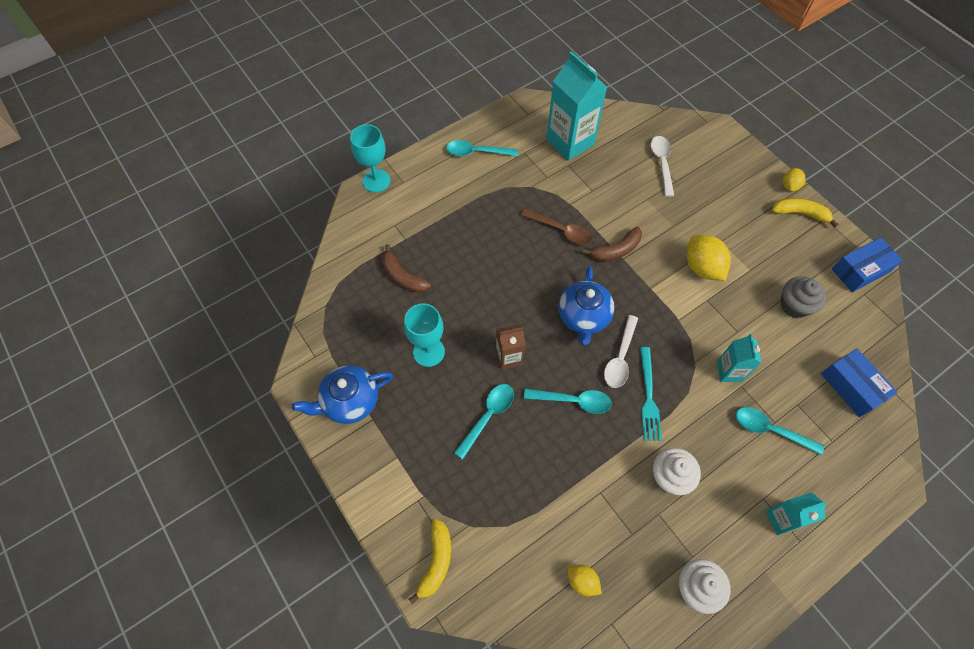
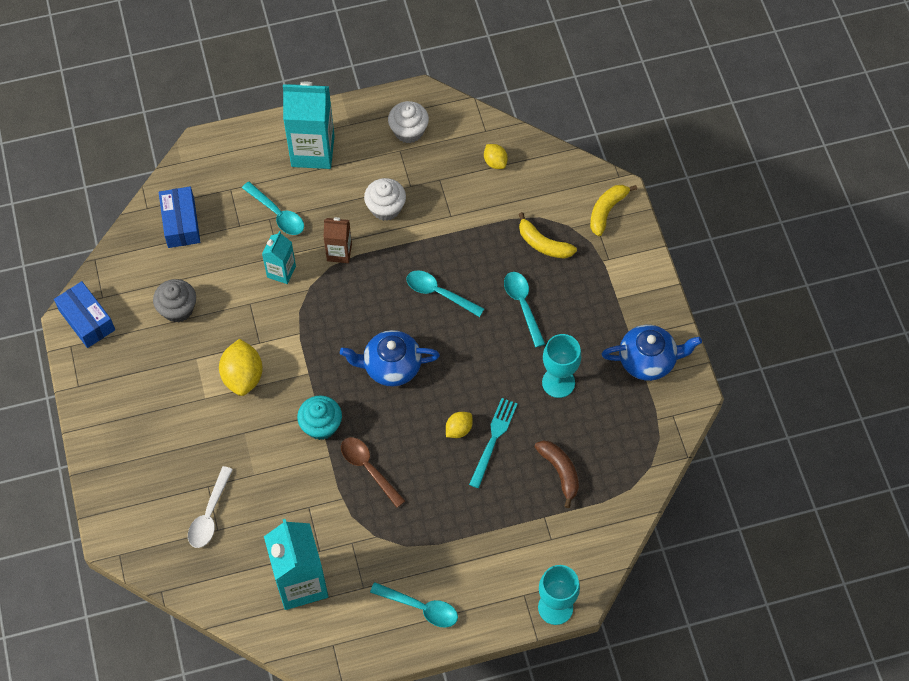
camera: 160 degrees left, 0 degrees up
(488, 416) = (523, 305): turquoise spoon -> turquoise spoon turned 105 degrees clockwise
(509, 357) = (482, 351): brown carton -> brown carton (339, 252)
(583, 317) = (391, 366): blue teapot -> blue teapot turned 120 degrees counterclockwise
(616, 250) = (321, 425): brown banana -> turquoise cupcake
(620, 358) = (375, 316): white spoon -> none
(648, 397) = (368, 274): turquoise fork -> turquoise fork (493, 439)
(782, 519) = (313, 151): turquoise carton -> turquoise carton, size x1.85
(789, 186) = (86, 436): yellow lemon -> yellow lemon (458, 429)
(800, 214) = (99, 400): yellow banana -> yellow banana (543, 244)
(860, 270) = (87, 320): blue box -> blue box turned 60 degrees clockwise

